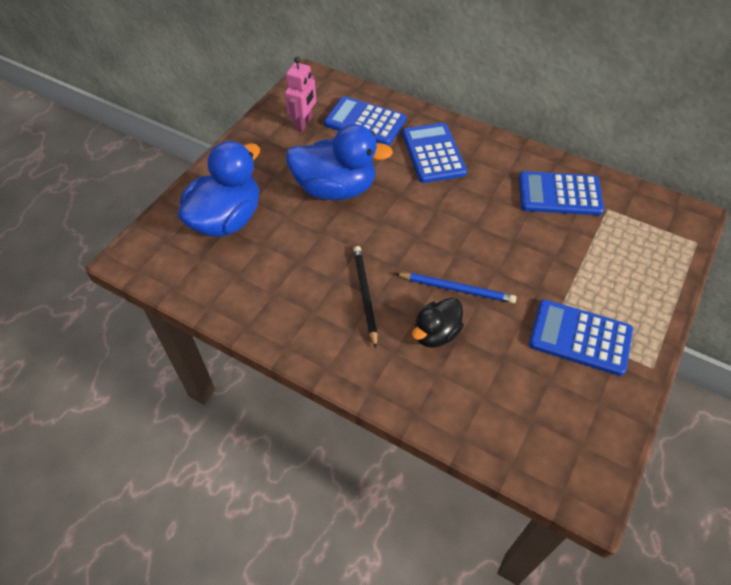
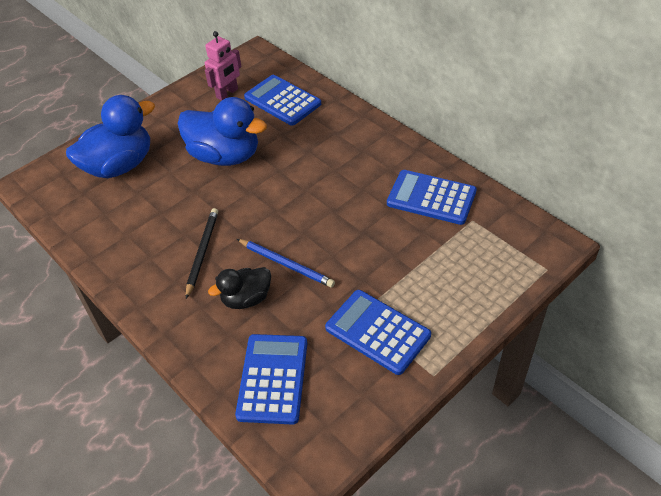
camera: 20 degrees right, 5 degrees down
(433, 153) = (330, 139): blue calculator -> blue calculator (273, 378)

